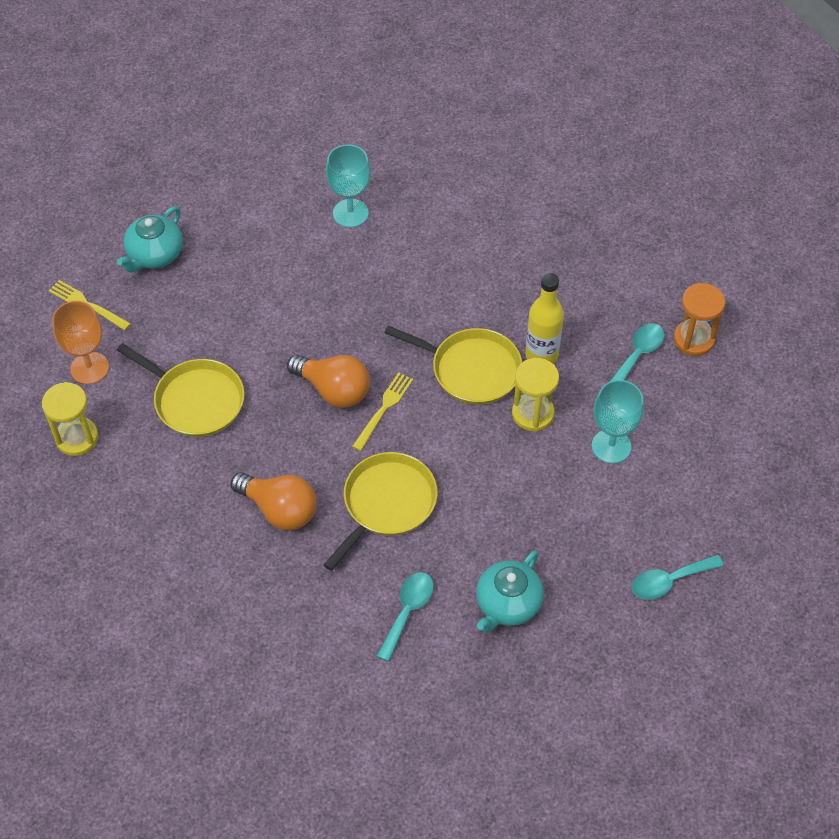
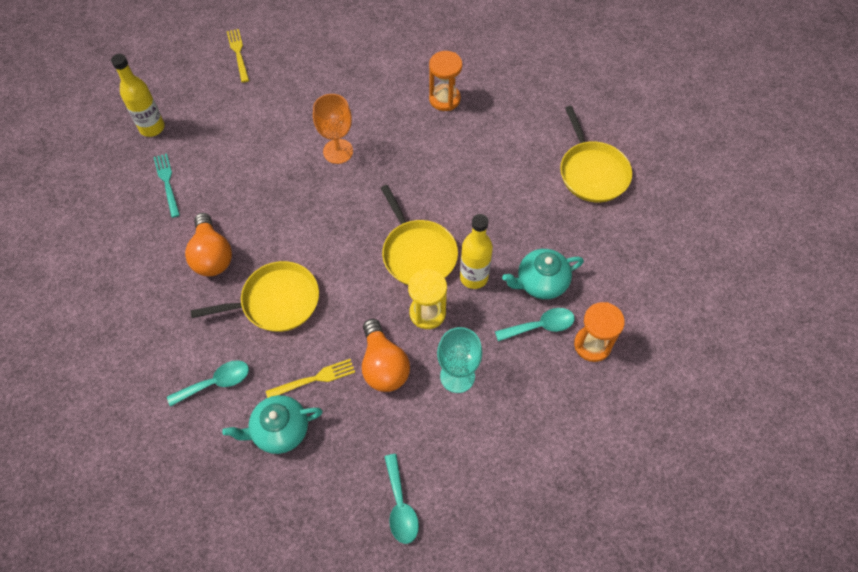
camera: 40 degrees right, 5 degrees up
(77, 438) = (152, 128): yellow hourglass -> yellow bottle
(89, 368) = (201, 91): orange goblet -> orange goblet (338, 151)
(155, 255) = (304, 49): turquoise teapot -> turquoise teapot (541, 282)
(155, 477) = (167, 182): none -> turquoise fork
(195, 400) = (236, 152): yellow pan -> yellow pan (592, 172)
(333, 390) = (320, 204): orange light bulb -> orange light bulb (383, 365)
(350, 213) = (444, 99): turquoise goblet -> orange hourglass
(384, 408) = (338, 238): yellow fork -> yellow fork (315, 378)
(669, 581) = (400, 506): turquoise spoon -> turquoise spoon turned 120 degrees counterclockwise

